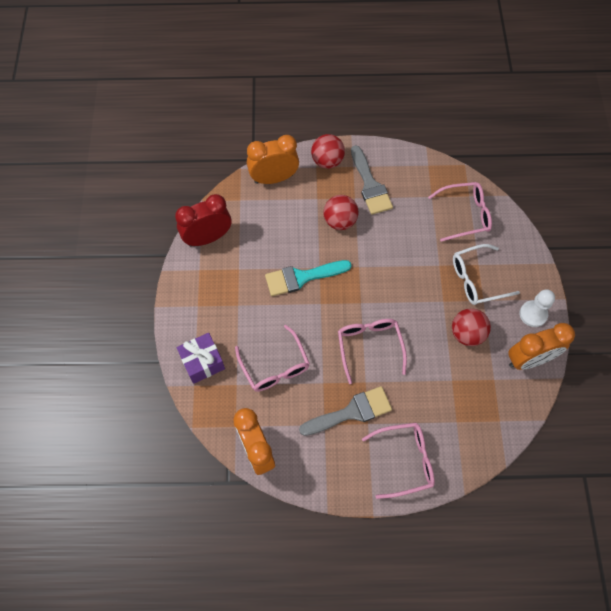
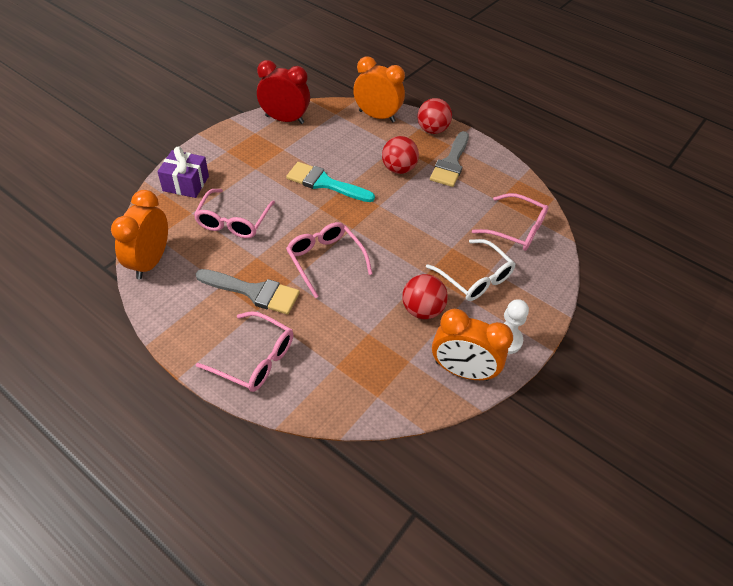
camera: 35 degrees right, 15 degrees down
(369, 346) = (324, 259): pink glasses -> pink glasses turned 60 degrees counterclockwise
(476, 280) = (475, 279): white glasses -> white glasses turned 150 degrees counterclockwise

